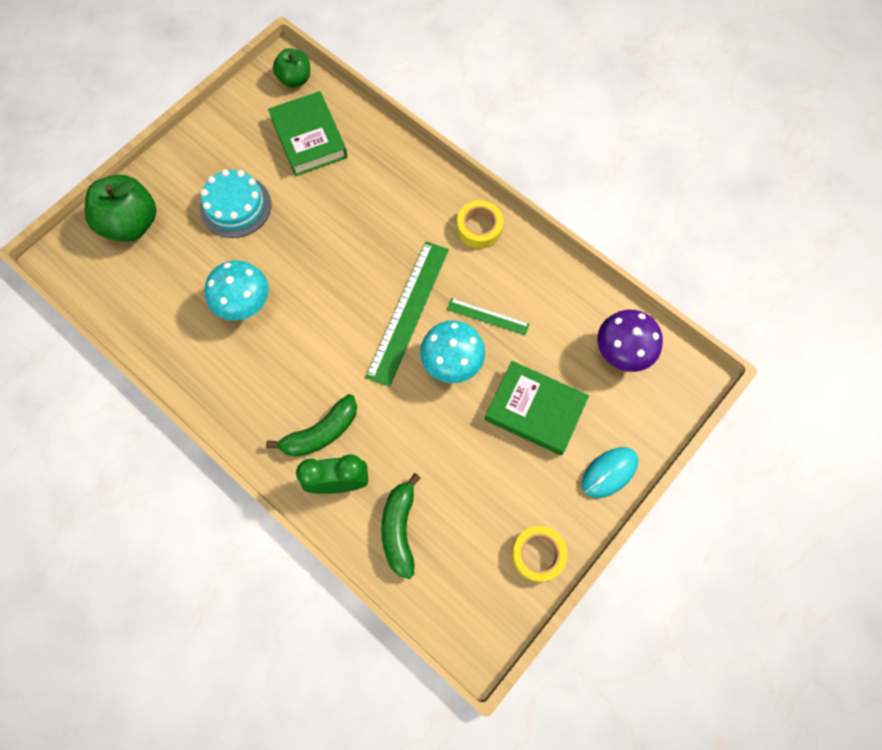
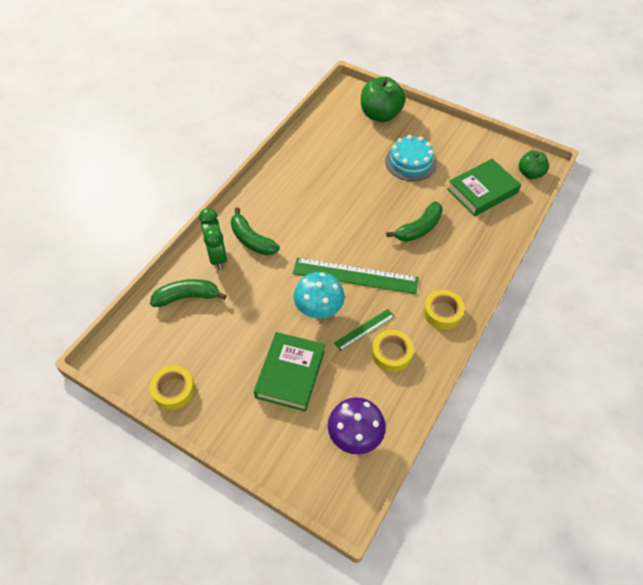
camera: 80 degrees right, 15 degrees down
(245, 305) = (337, 182): turquoise mushroom -> none
(351, 223) = (419, 228): none -> green banana
(488, 316) = (364, 329): green ruler -> green ruler turned 45 degrees clockwise
(524, 294) = (391, 353): none -> yellow tape
(609, 472) = (245, 437): turquoise mouse -> none

